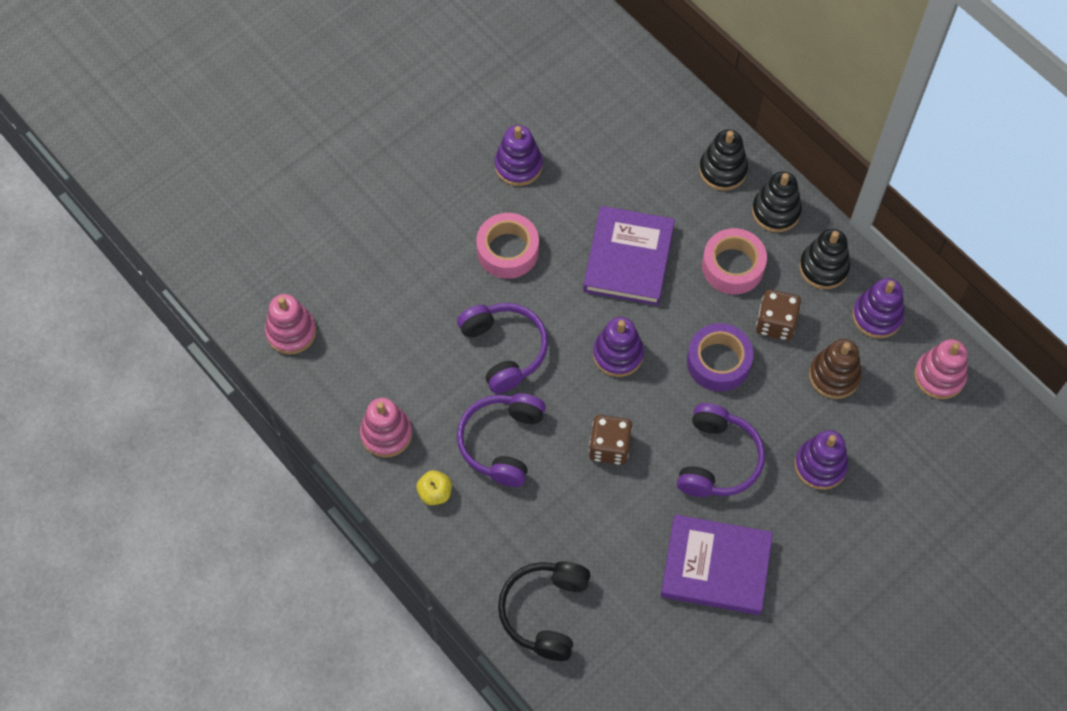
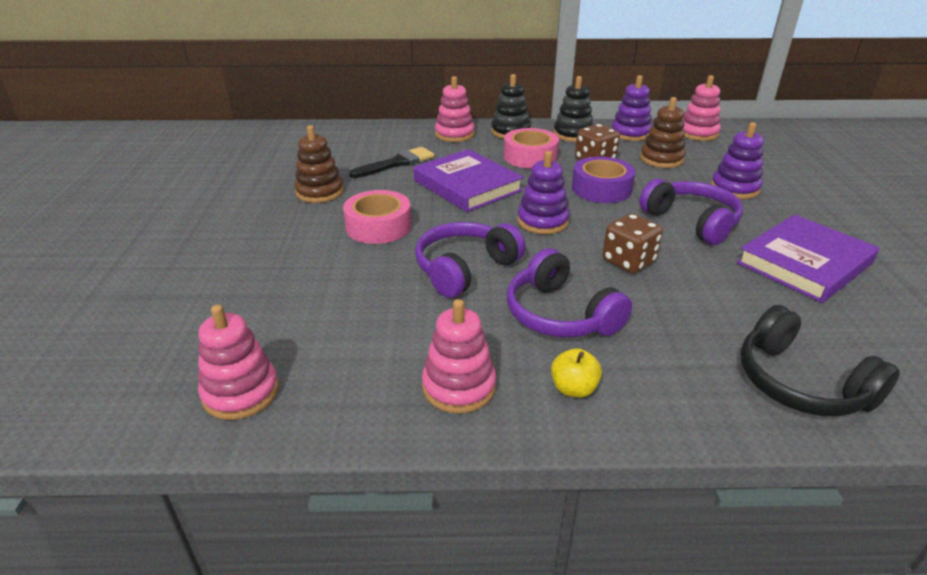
camera: 50 degrees left, 30 degrees down
(504, 350) = (465, 269): purple headphones -> purple headphones turned 60 degrees counterclockwise
(518, 165) = (319, 192): purple stacking toy -> brown stacking toy
(618, 174) = (397, 163): none -> black brush
(722, 170) = (454, 134): black stacking toy -> pink stacking toy

